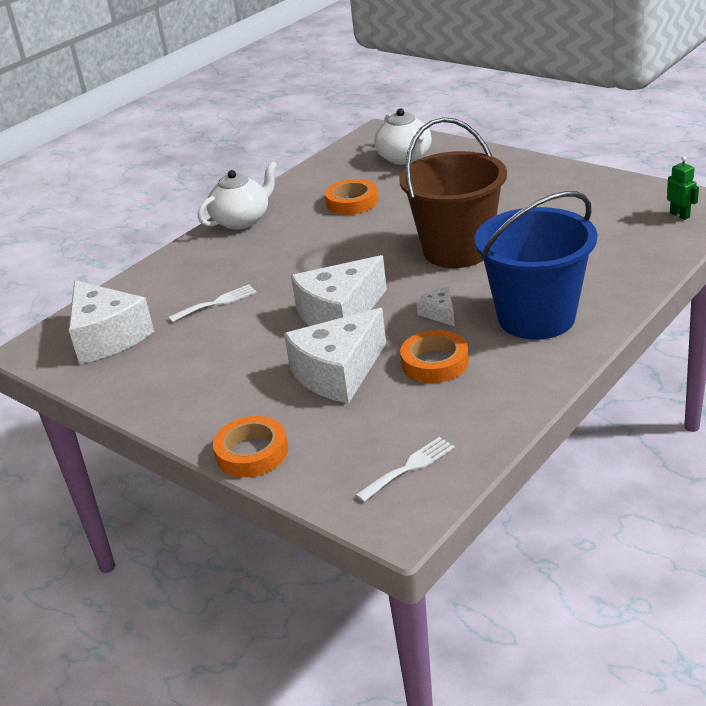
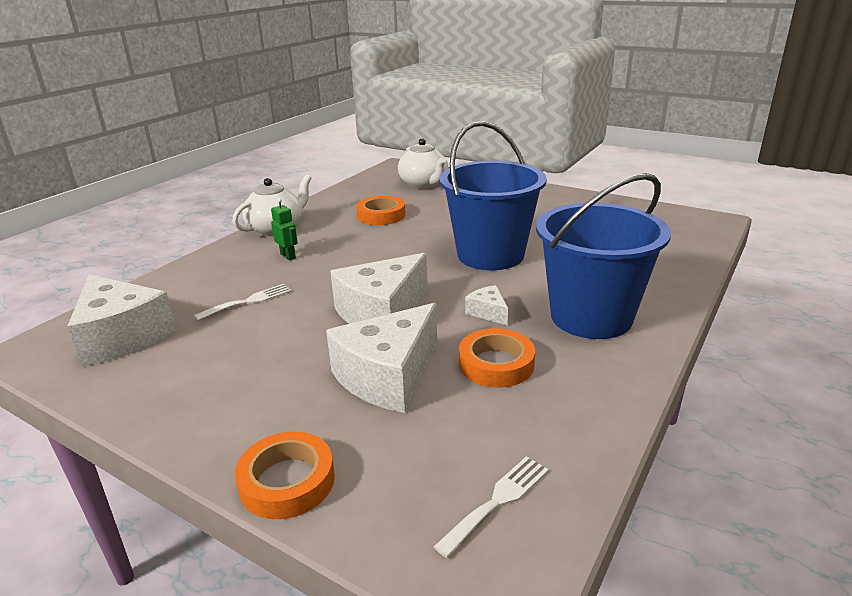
camera: 10 degrees left, 5 degrees down
(457, 250) = (490, 255): brown bucket -> blue bucket
(680, 215) = (688, 228): green robot -> green robot (288, 256)

